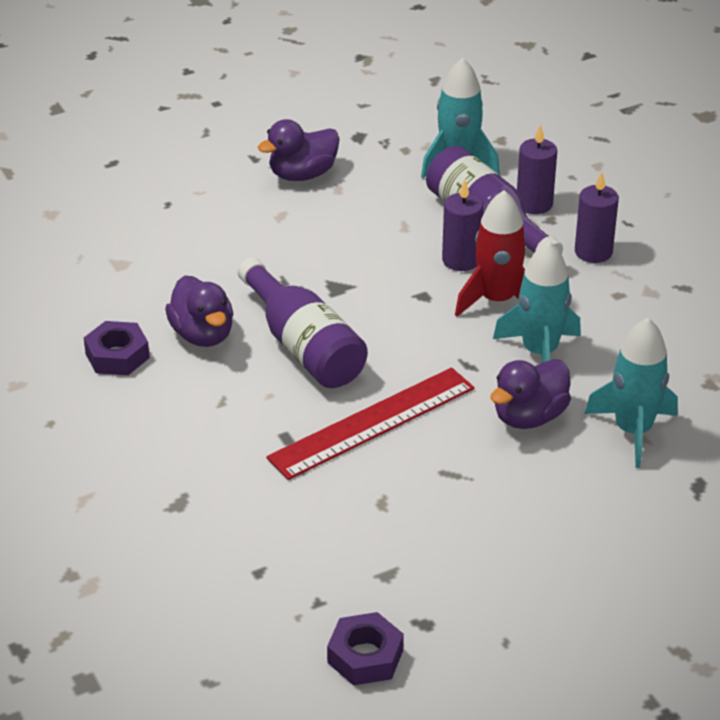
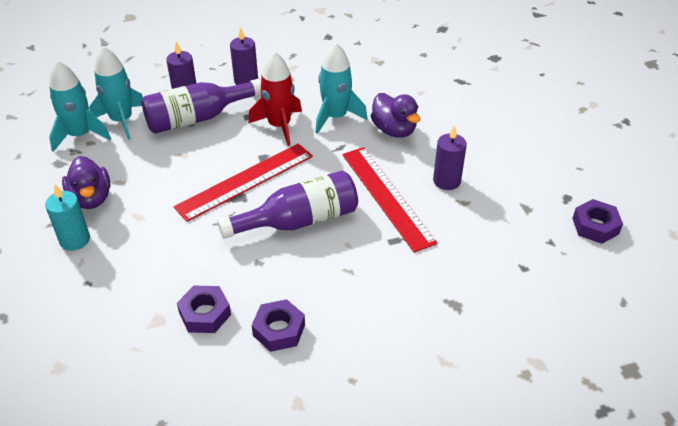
camera: 80 degrees left, 5 degrees up
(134, 296) = (205, 314): none -> purple nut
(202, 335) = (269, 275): purple duck -> none
(231, 180) = (75, 240): none -> turquoise candle
(368, 288) = (245, 181): none -> red ruler
(461, 260) = (231, 135): purple candle -> purple candle (446, 181)
(633, 431) = (413, 94): turquoise rocket -> turquoise rocket (80, 135)

